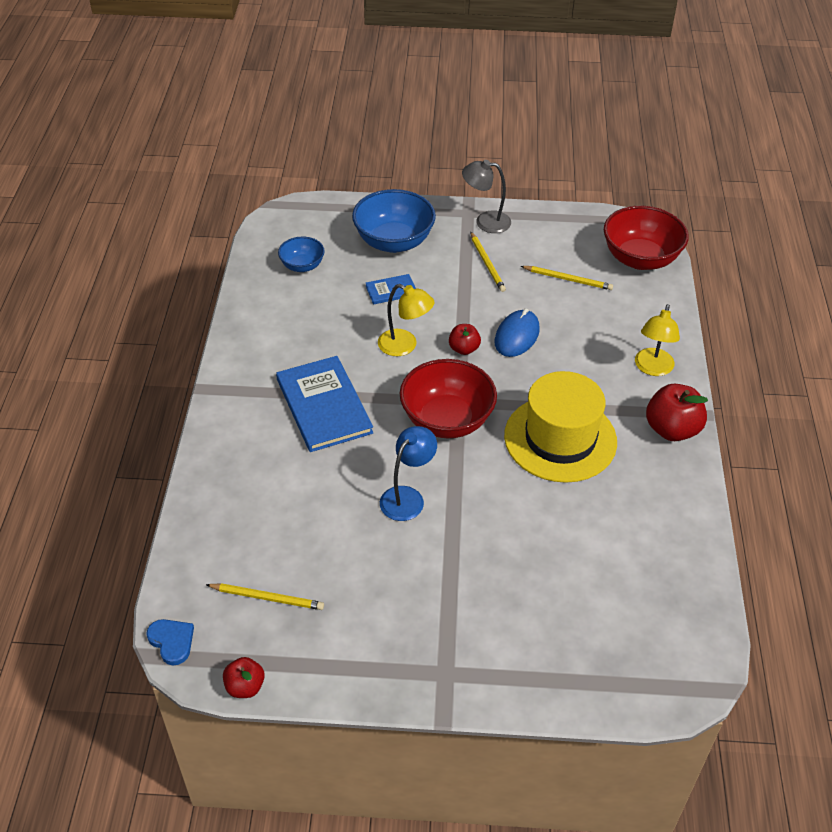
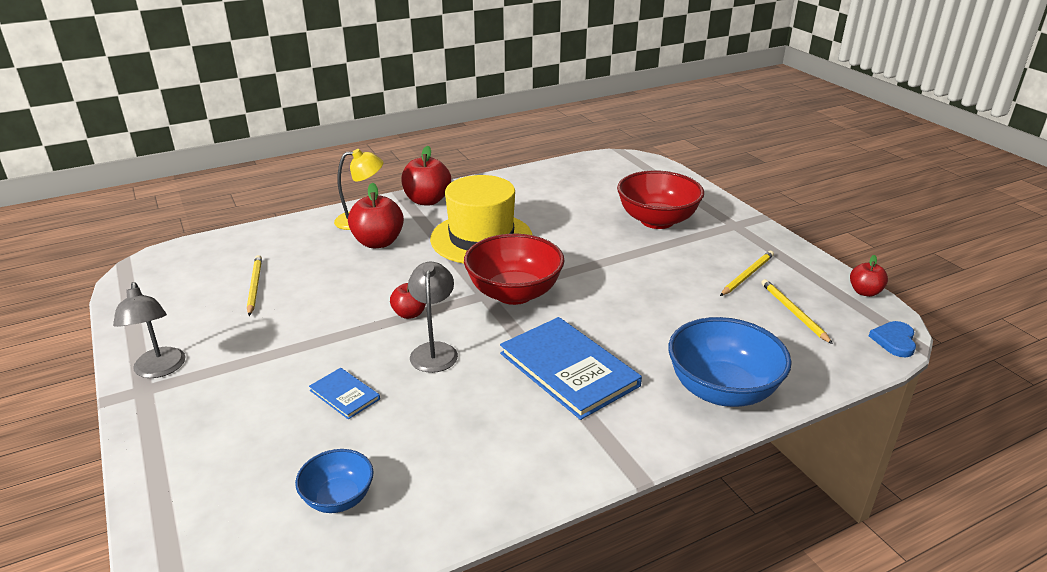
camera: 120 degrees left, 15 degrees down
(324, 406) = (568, 369): blue book -> blue book turned 75 degrees counterclockwise
(394, 242) = (238, 431): blue bowl -> blue bowl (722, 390)
(405, 346) = (434, 351): yellow lamp -> grey lamp
(407, 497) = (619, 284): blue lamp -> none
(487, 263) = (251, 343): yellow pencil -> yellow pencil (747, 275)
(517, 336) = (366, 290): blue mouse -> none
(598, 366) = (378, 242): none -> red apple
(640, 259) = (198, 257): red bowl -> red bowl (657, 220)

